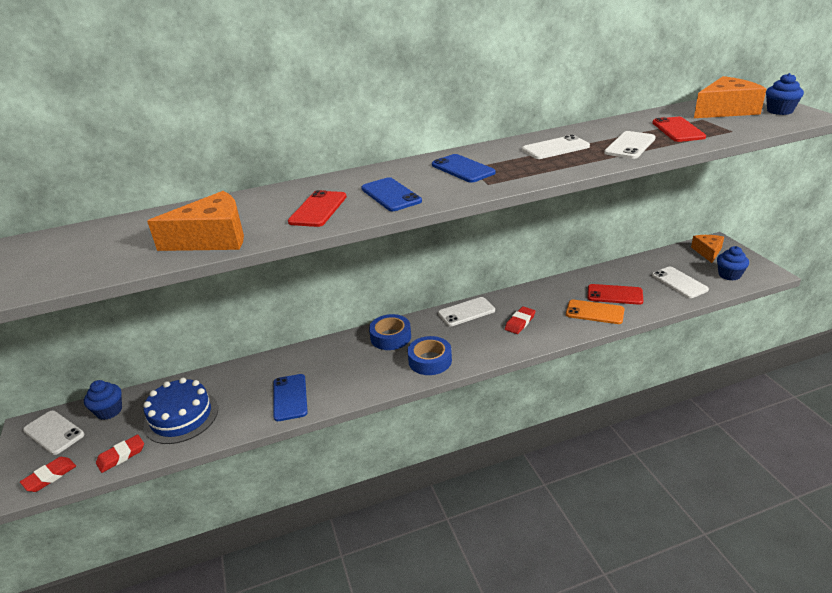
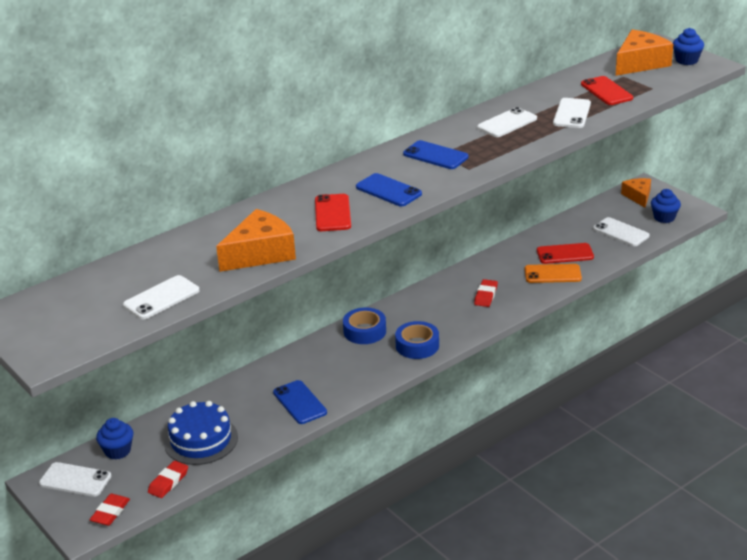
camera: 20 degrees left, 0 degrees up
(466, 312) = (427, 294): white phone -> white phone (161, 298)

